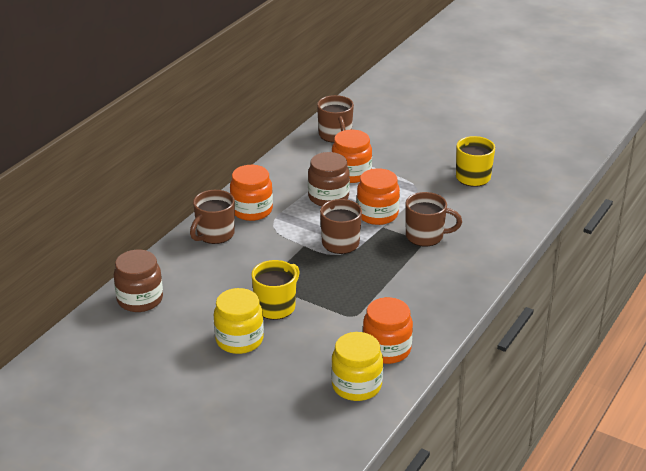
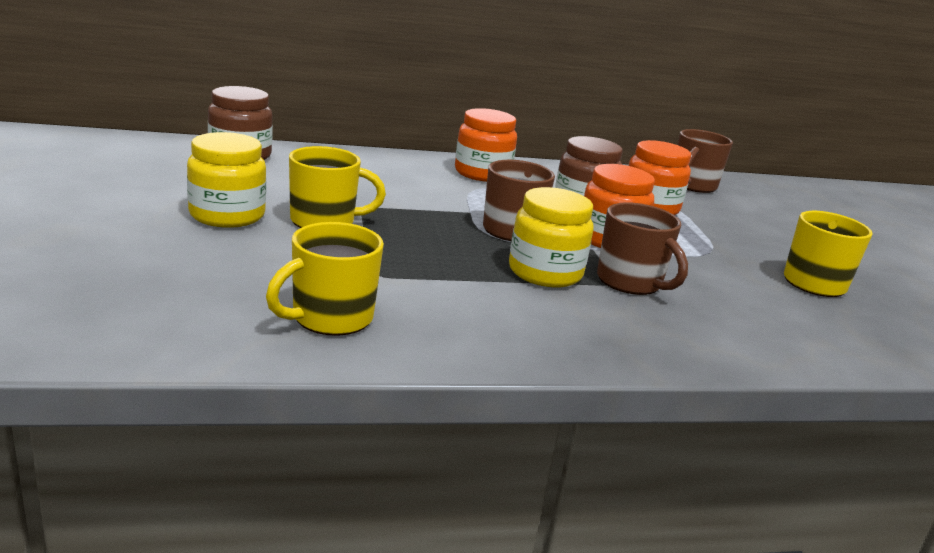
camera: 45 degrees right, 10 degrees down
(214, 234) = (408, 165): brown mug -> none
(356, 385) = (210, 316): yellow jar -> yellow jar (545, 272)
(386, 349) = (330, 318): orange jar -> yellow mug

